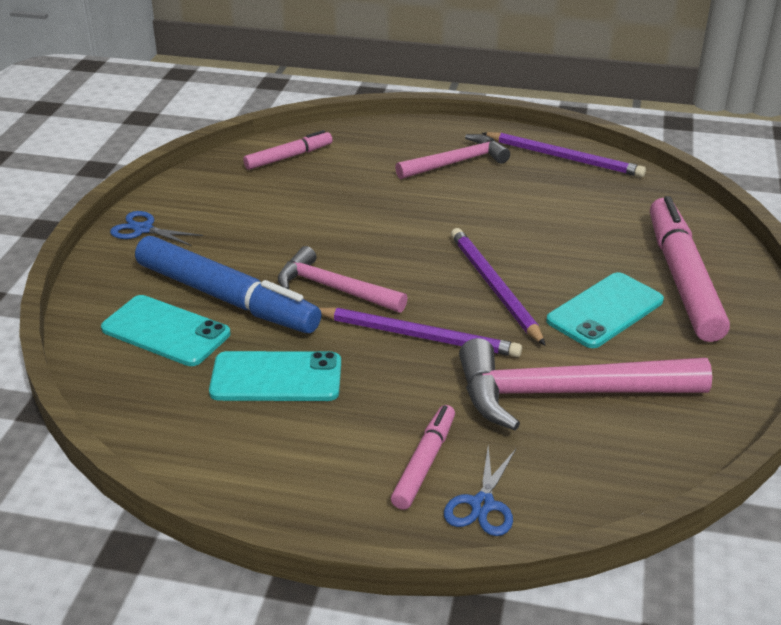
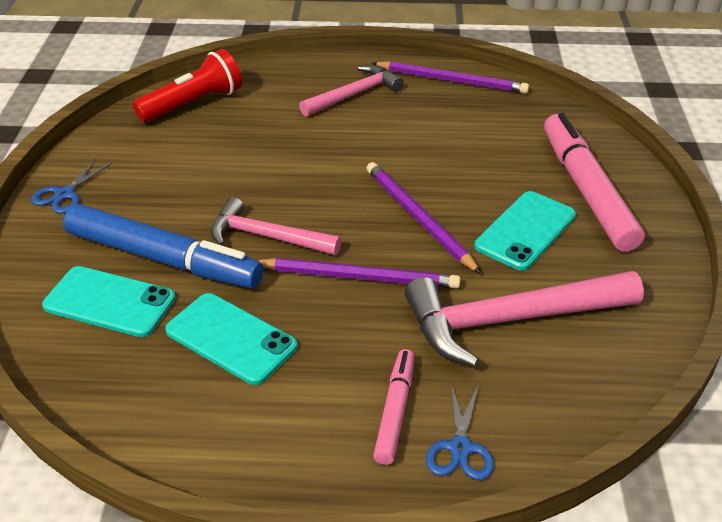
camera: 10 degrees left, 5 degrees up
(143, 229) = (64, 194): blue scissors -> blue scissors turned 75 degrees counterclockwise
(276, 377) = (231, 338): turquoise phone -> turquoise phone turned 45 degrees clockwise
(288, 157) = (193, 104): pink marker -> red flashlight

